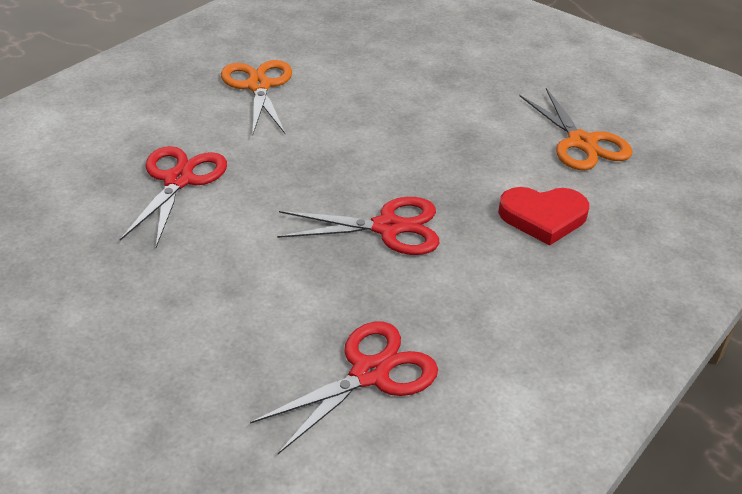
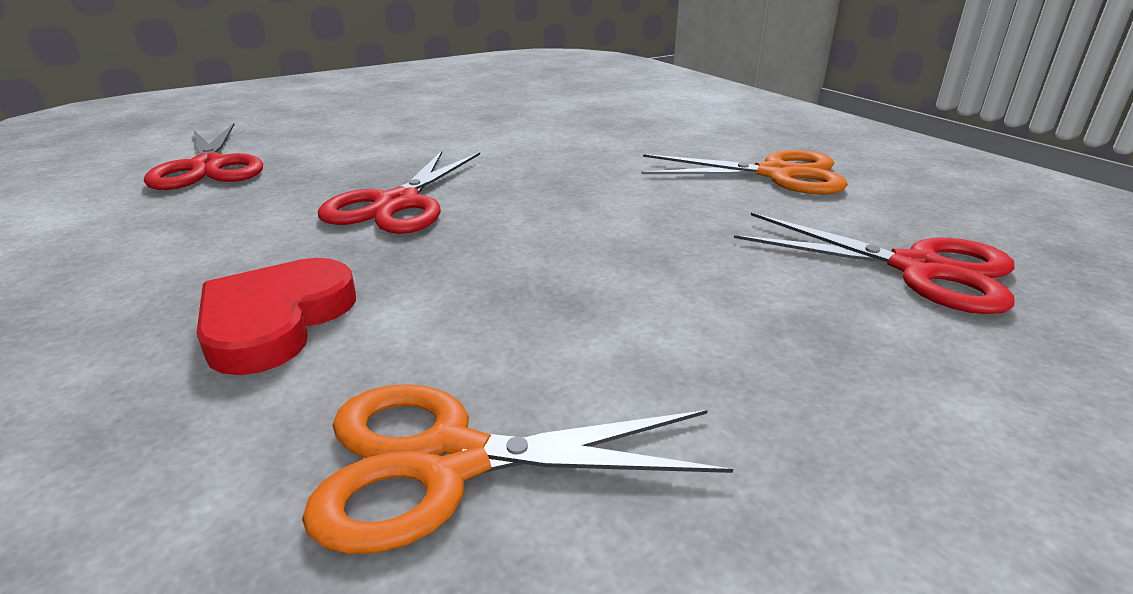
camera: 110 degrees right, 10 degrees down
(178, 180) = (578, 129): red scissors -> red scissors (917, 269)

